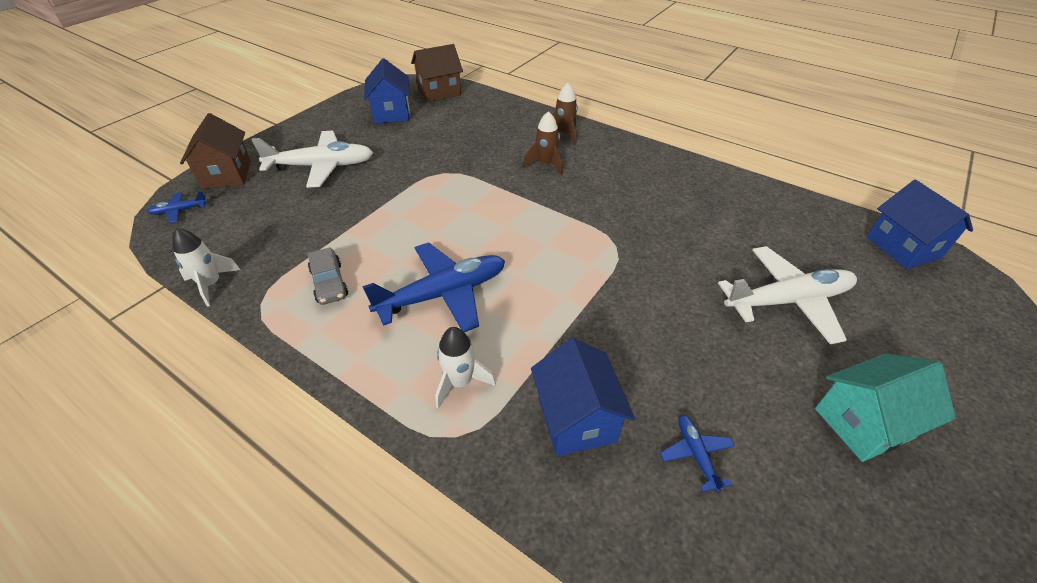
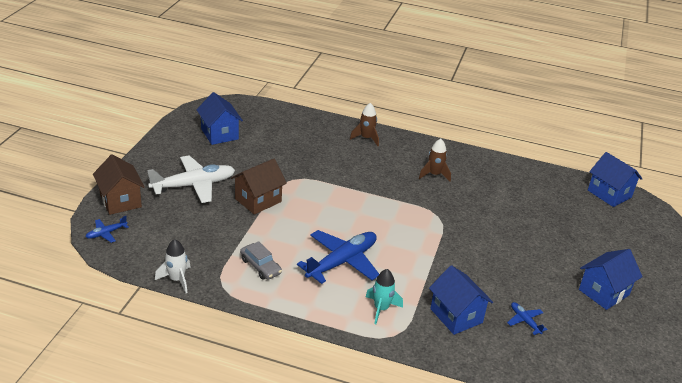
camera: 20 degrees left, 10 degrees down
(439, 92) = (247, 111): brown house -> brown house (258, 200)
(460, 382) = (381, 309): white rocket -> turquoise rocket
(546, 164) = (364, 164): brown rocket -> brown rocket (434, 175)
(787, 301) = (551, 235): white plane -> none
(863, 423) = (604, 292): turquoise house -> blue house

